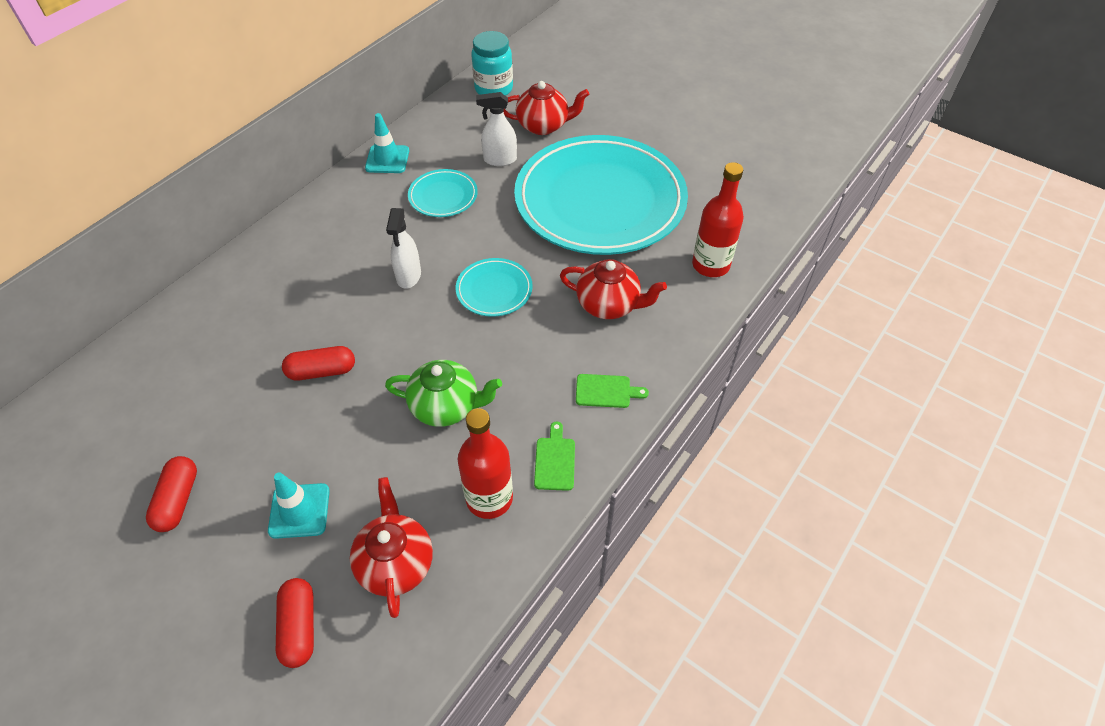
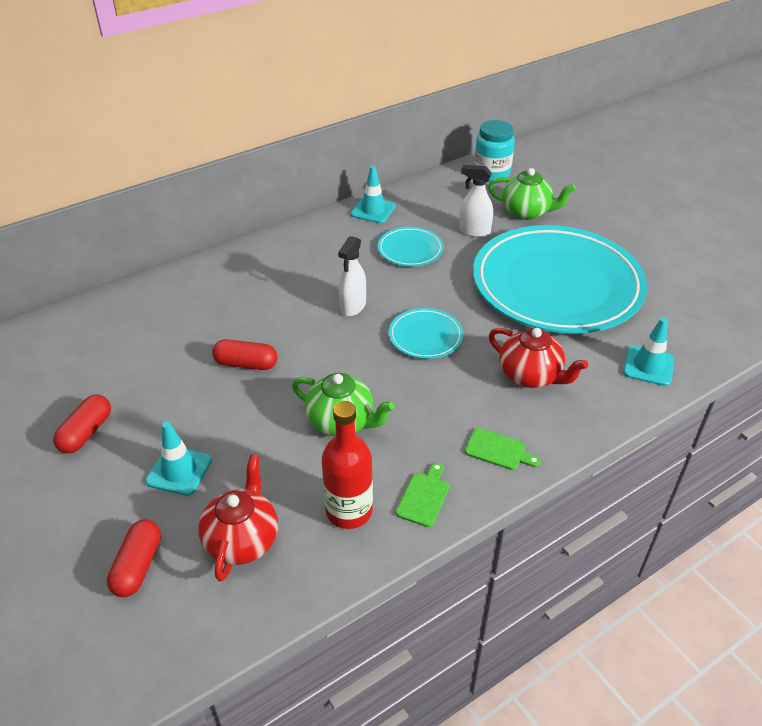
camera: 20 degrees right, 10 degrees down
(543, 126) = (526, 212): red teapot -> green teapot
(710, 265) = (648, 366): red bottle -> turquoise traffic cone

